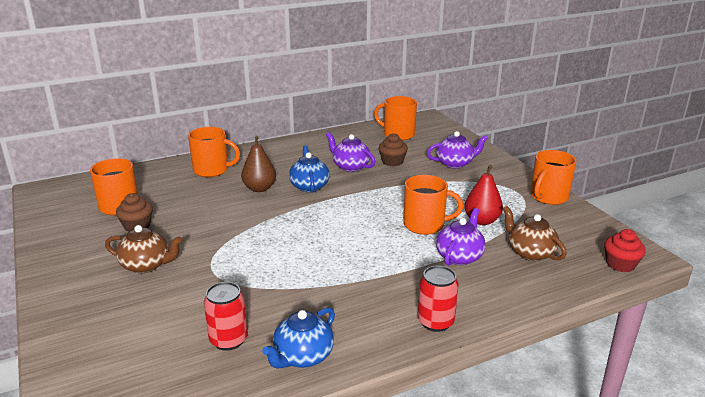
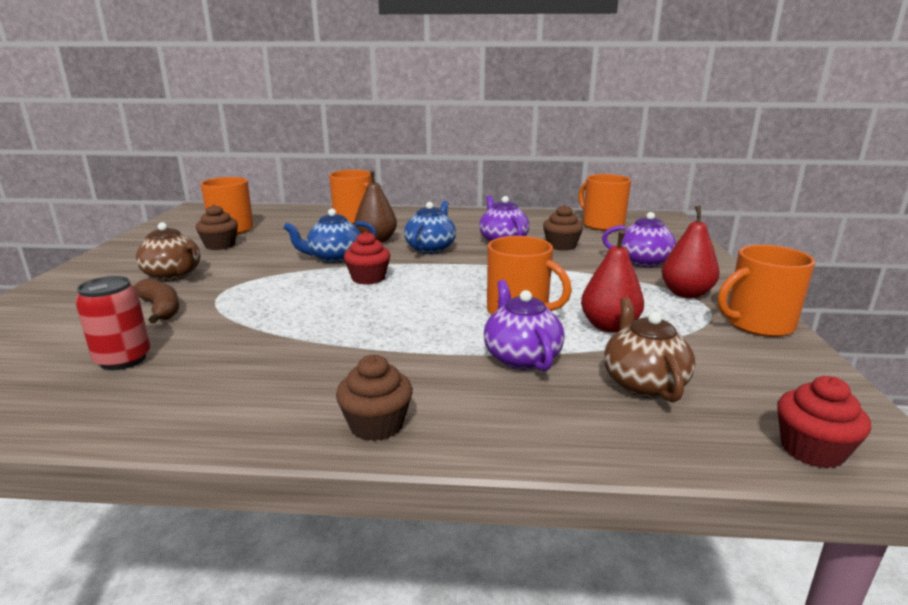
camera: 30 degrees right, 5 degrees down
(187, 296) = (161, 309): none -> brown banana
(300, 225) = (368, 278): none -> red cupcake
(302, 357) = (159, 404): blue teapot -> blue teapot (334, 258)
(435, 322) = (376, 425): red can -> brown cupcake
(459, 256) = (521, 357): purple teapot -> purple teapot turned 75 degrees counterclockwise
(498, 184) = (686, 294): none -> red pear

